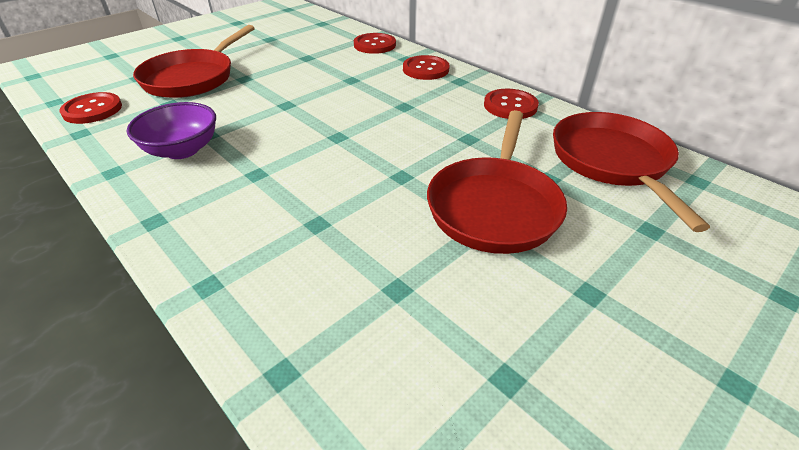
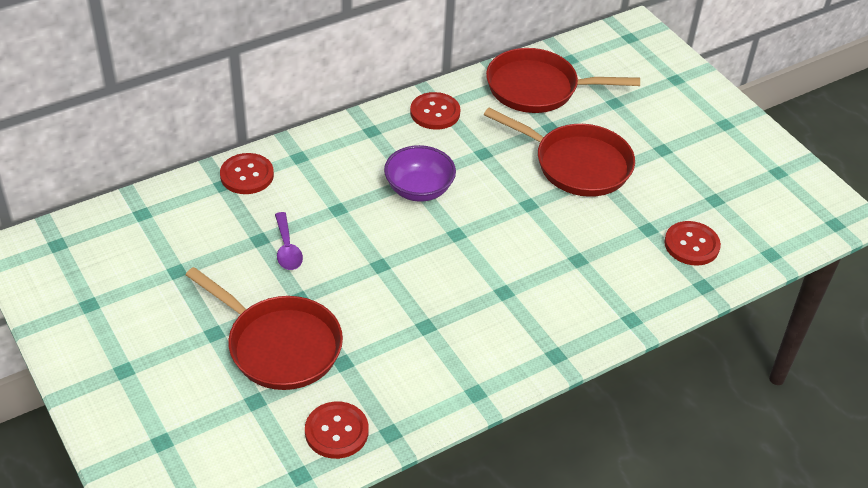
camera: 80 degrees left, 5 degrees up
(182, 150) = (450, 344): purple bowl -> purple bowl (419, 189)
(298, 67) = (287, 248): none -> purple spoon
(425, 69) = (334, 148): red button -> red button (691, 245)

